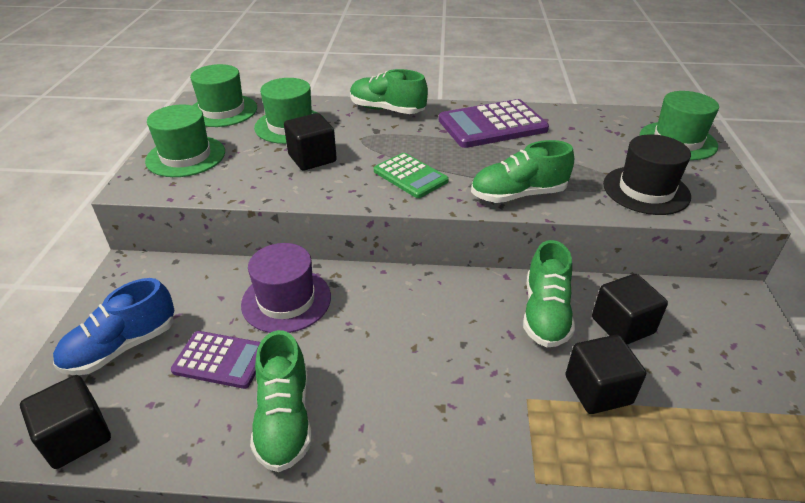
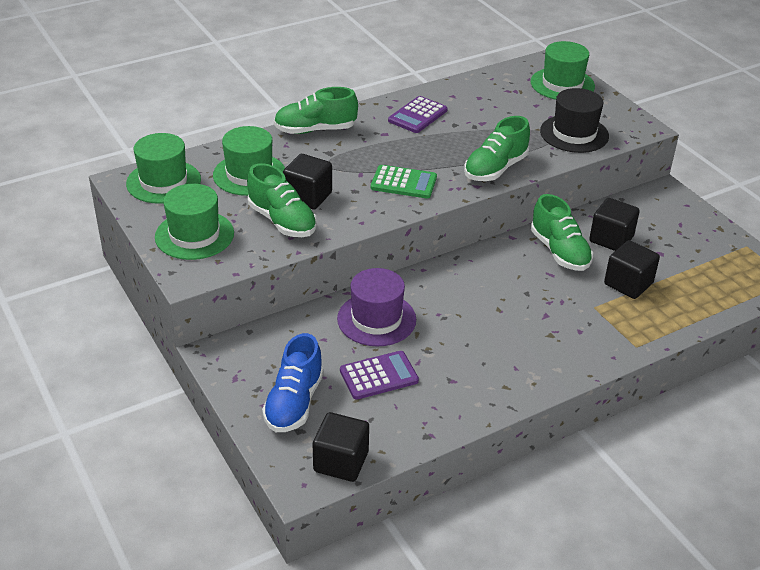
camera: 35 degrees left, 0 degrees up
(285, 419) = (464, 386): green shoe -> green shoe (282, 221)
(492, 125) = (417, 115): purple calculator -> purple calculator, size x0.62

